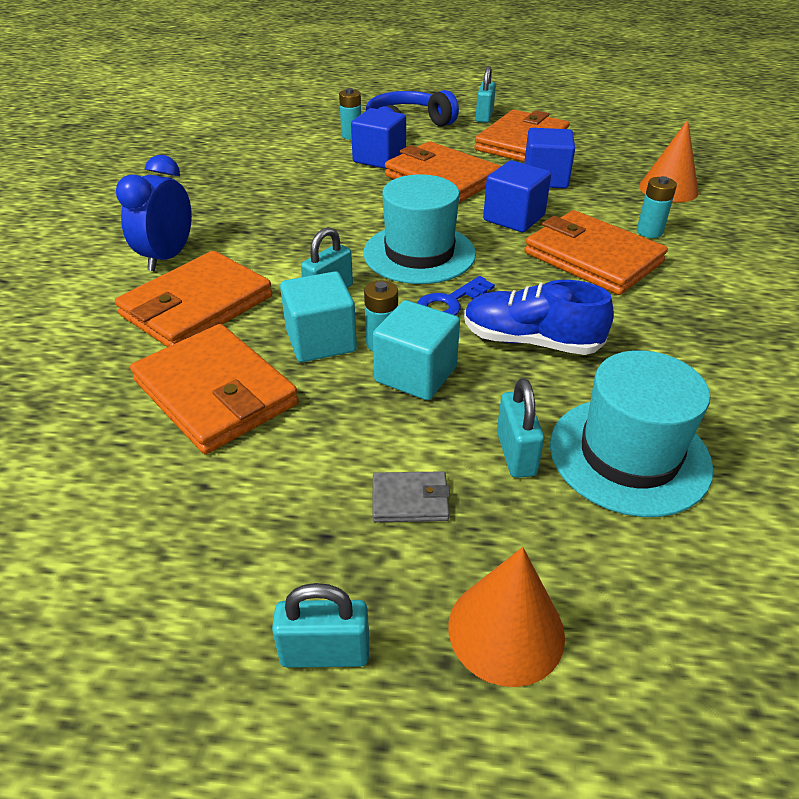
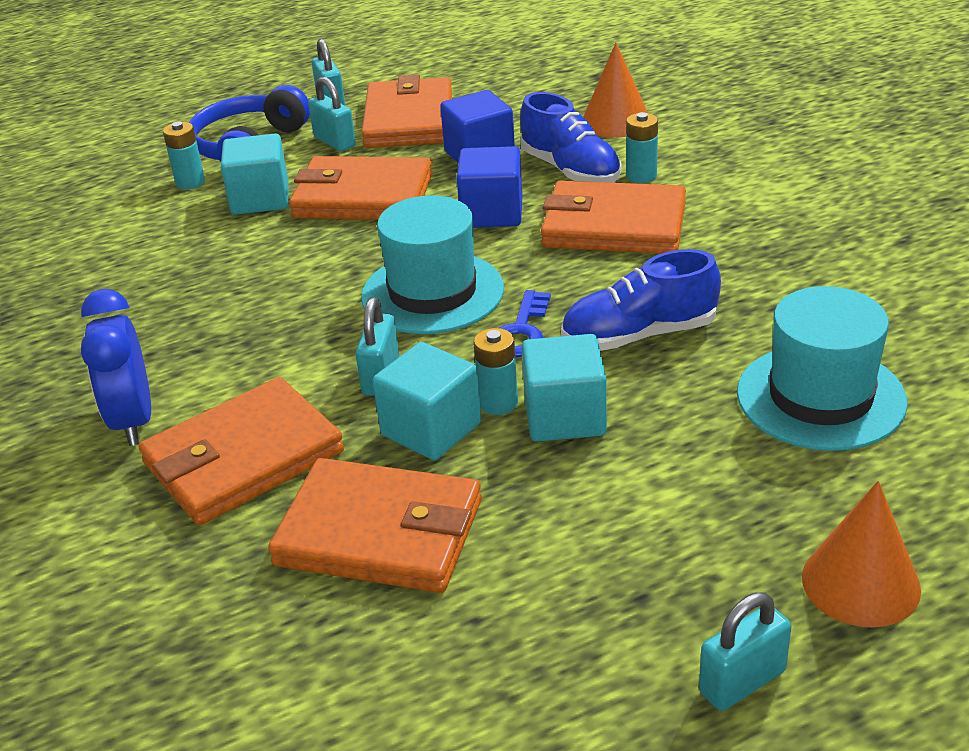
camera: 30 degrees left, 5 degrees down
(196, 306) = (243, 458): orange wallet -> orange wallet turned 45 degrees clockwise
(379, 158) = (260, 199): blue cube -> turquoise cube
(410, 500) = (681, 528): grey wallet -> none
(515, 453) = (729, 443): turquoise padlock -> turquoise padlock (334, 142)
(599, 210) = (570, 170): none -> blue shoe

